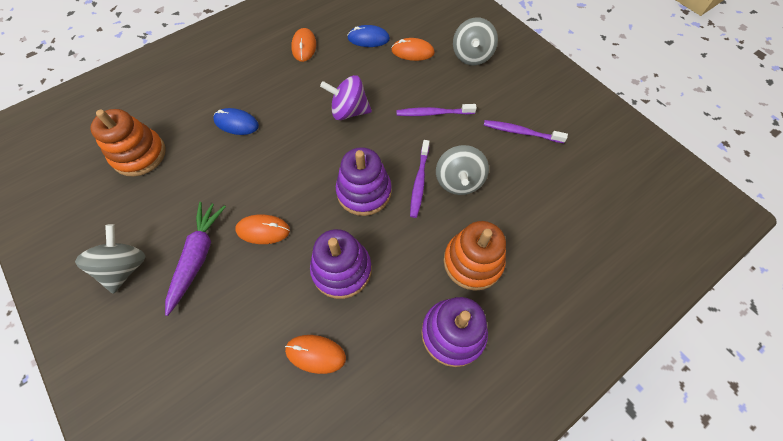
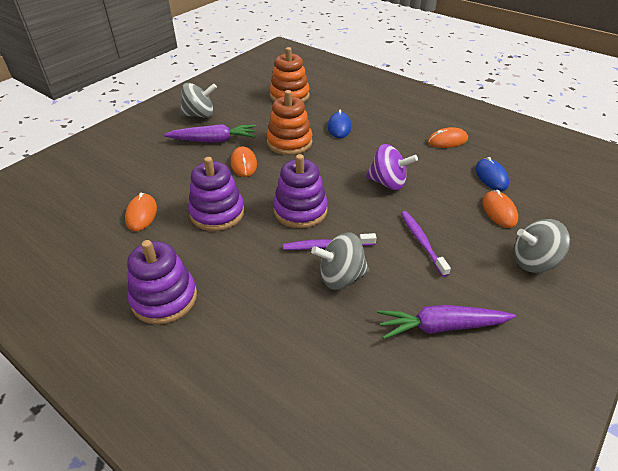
camera: 75 degrees right, 20 degrees down
(349, 111) = (388, 183): purple spinning top -> purple spinning top turned 120 degrees clockwise
(472, 262) = (244, 303): orange stacking toy -> orange stacking toy (289, 142)
(521, 132) = (441, 327): purple toothbrush -> purple carrot

